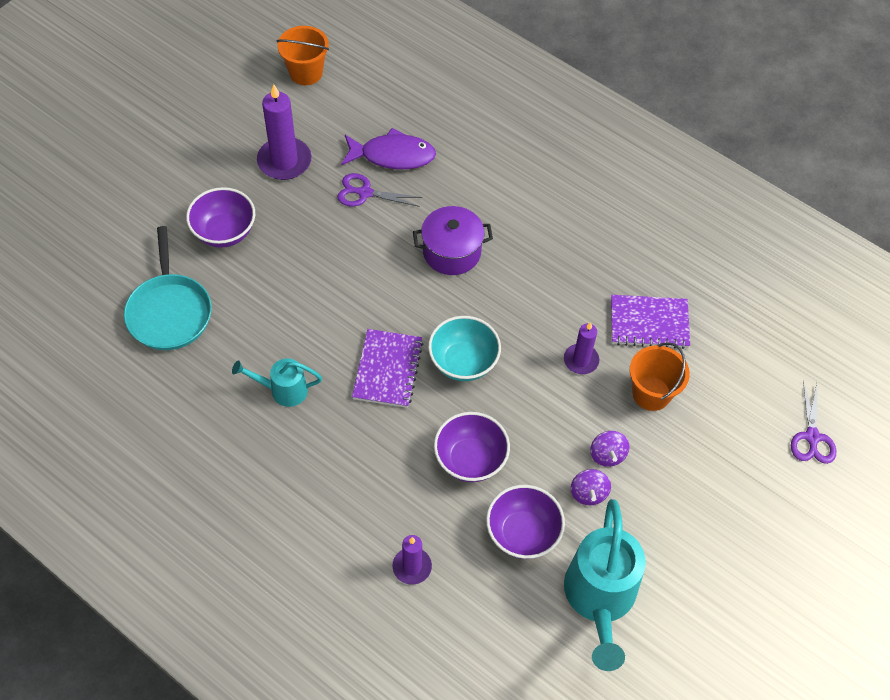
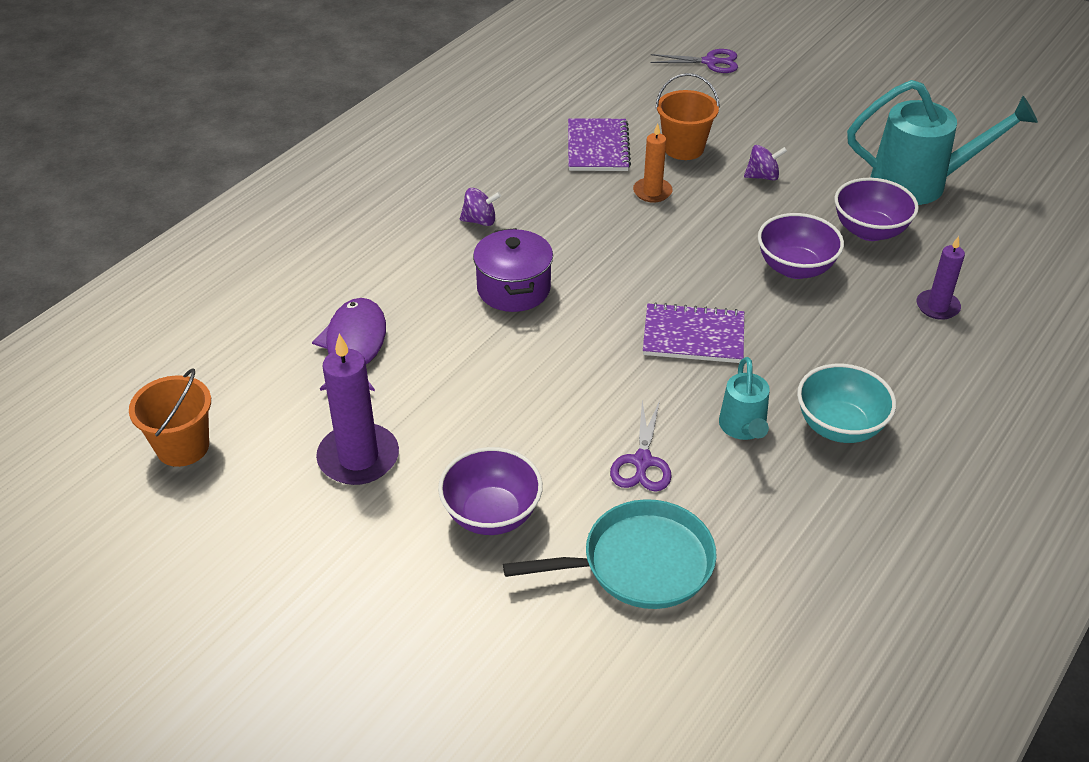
camera: 90 degrees left, 15 degrees down
(365, 193) = (419, 370): purple scissors -> purple scissors (642, 461)
(463, 362) = (671, 276): turquoise bowl -> turquoise bowl (839, 426)
(581, 360) = (652, 192): purple candle -> orange candle
(588, 493) = (810, 189): purple spinning top -> purple spinning top (480, 221)

